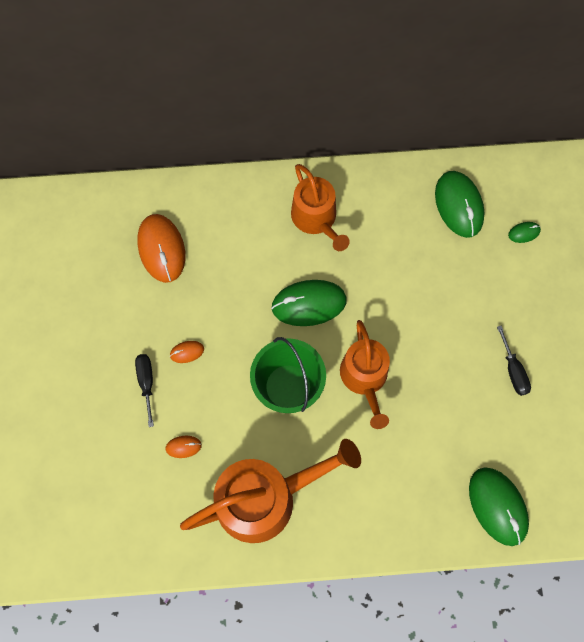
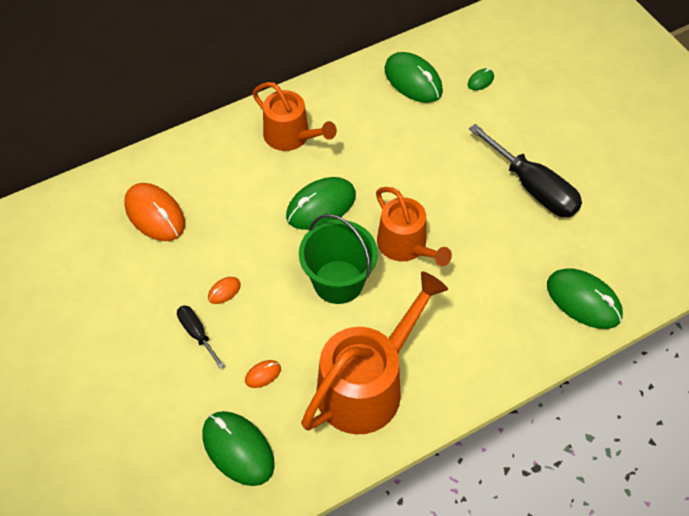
camera: 25 degrees left, 15 degrees down
(133, 505) = (238, 449): none -> green mouse
(513, 370) = (533, 188): black screwdriver -> black screwdriver, size x1.95

